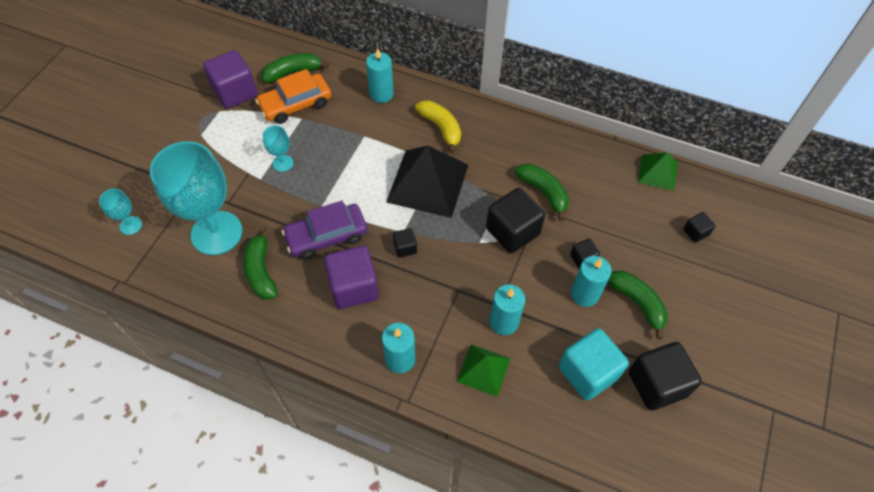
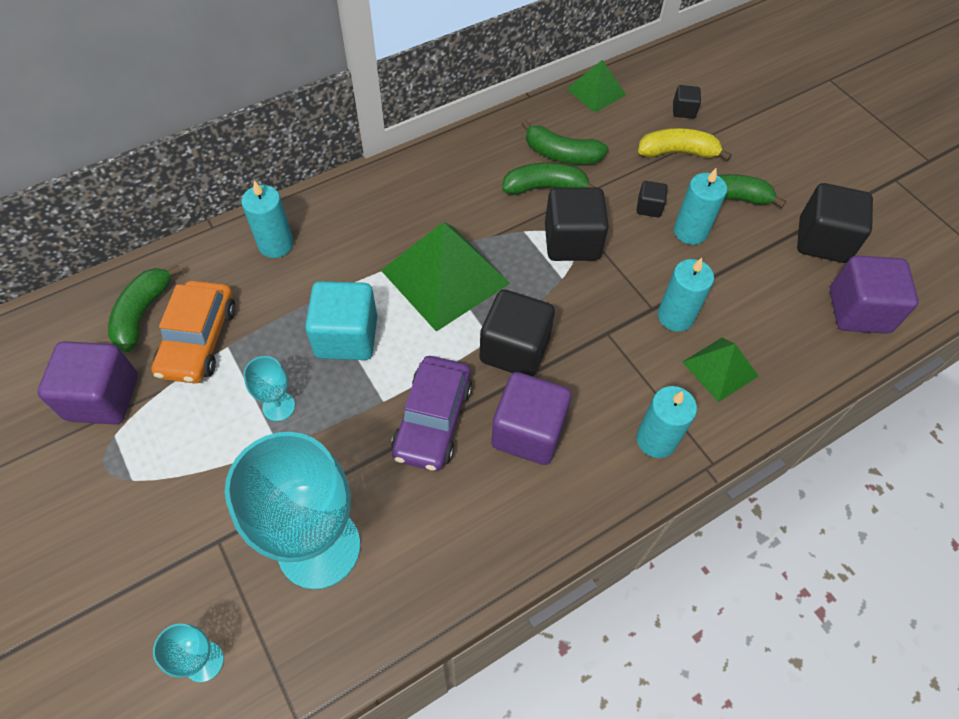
camera: 55 degrees left, 0 degrees up
(261, 271) = (424, 523): green banana -> green banana (561, 154)
(405, 248) = (514, 349): black cube -> black cube, size x2.07
(428, 183) = (445, 276): black pyramid -> green pyramid
(441, 128) = (381, 220): yellow banana -> yellow banana (677, 153)
(588, 372) = (778, 284): turquoise cube -> turquoise cube (346, 337)
(611, 438) = (858, 311): none -> purple cube

